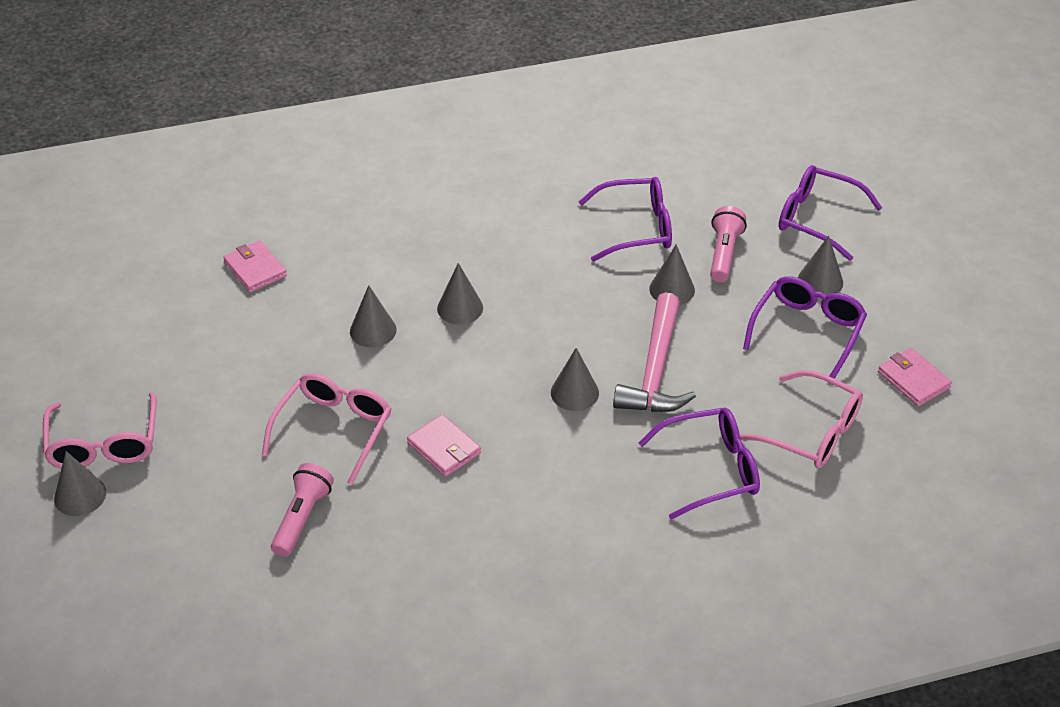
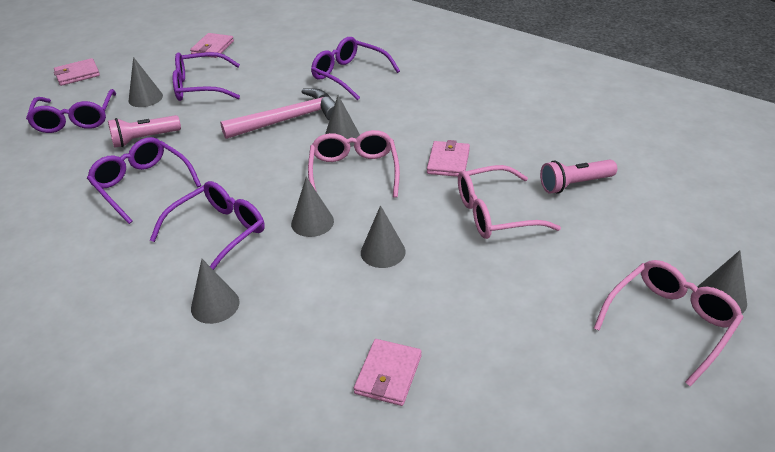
camera: 125 degrees left, 5 degrees down
(510, 248) = (218, 233): none -> purple glasses
(672, 289) = (202, 143): grey cone -> grey cone (215, 305)
(811, 432) = (286, 60): pink glasses -> pink glasses (354, 172)
(937, 246) = (77, 74): none -> pink wallet

